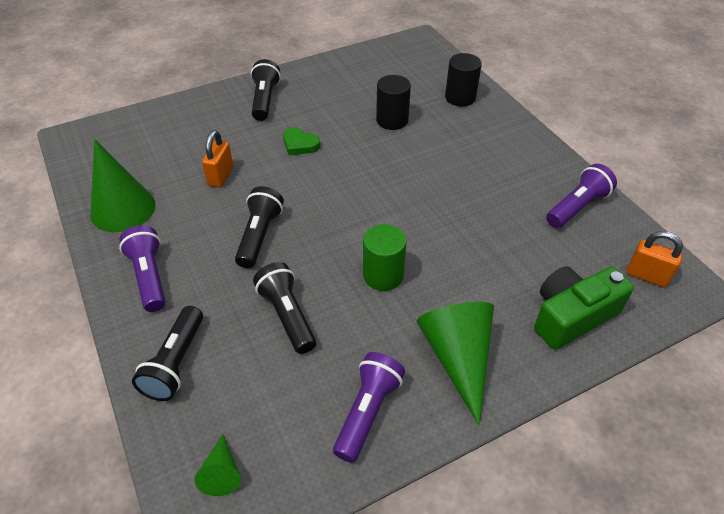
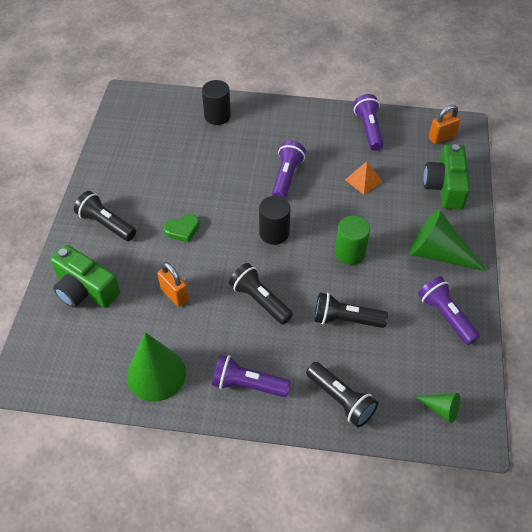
camera: 55 degrees left, 5 degrees up
(185, 124) = (85, 289): none -> green camera
(392, 120) = (206, 165): black cylinder -> black cylinder (274, 233)
(435, 178) = (286, 177): none -> purple flashlight
(497, 238) = (363, 180): none -> orange pyramid

